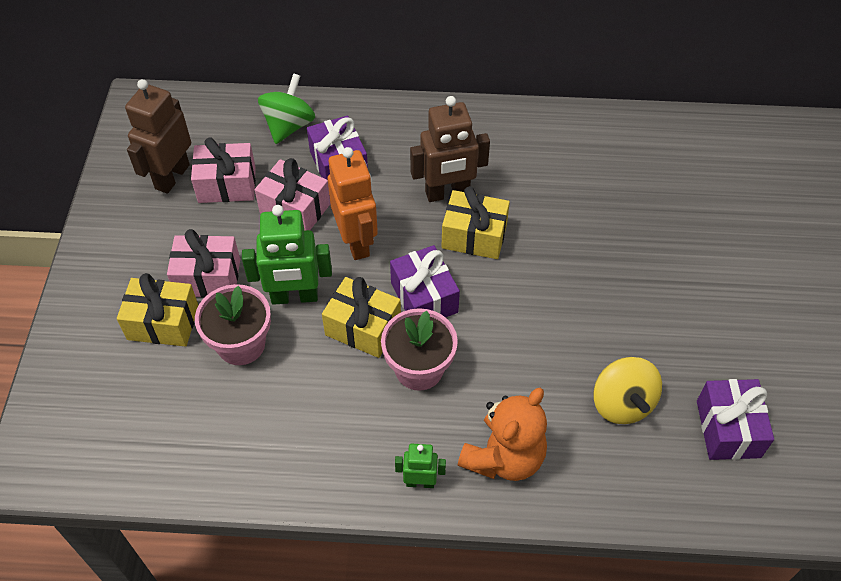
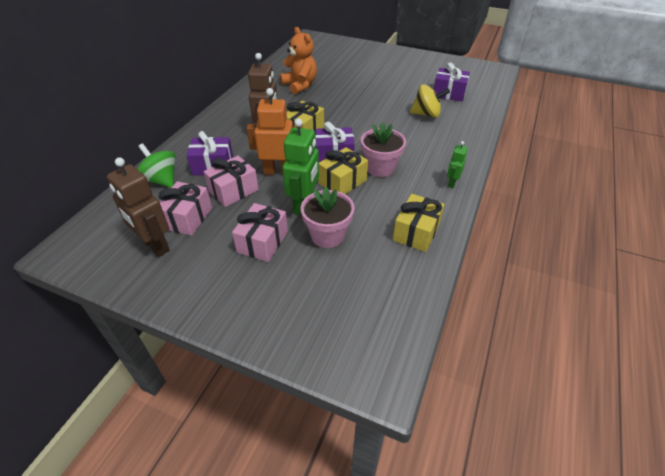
camera: 70 degrees left, 10 degrees down
(163, 322) = (287, 272): yellow gift -> yellow gift (416, 232)
(504, 457) = (445, 153): orange teddy bear -> orange teddy bear (300, 85)

